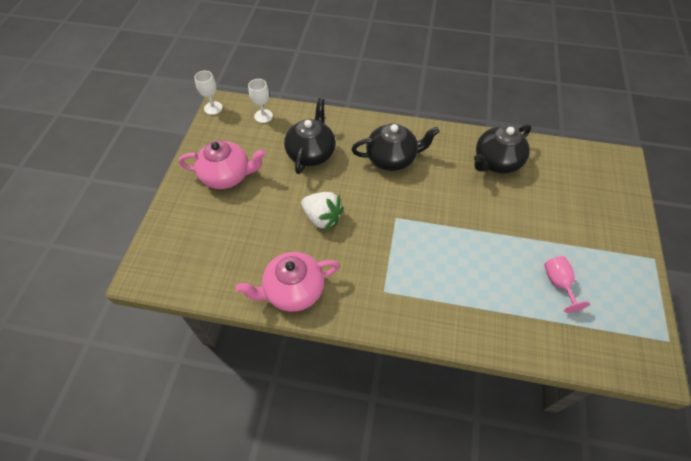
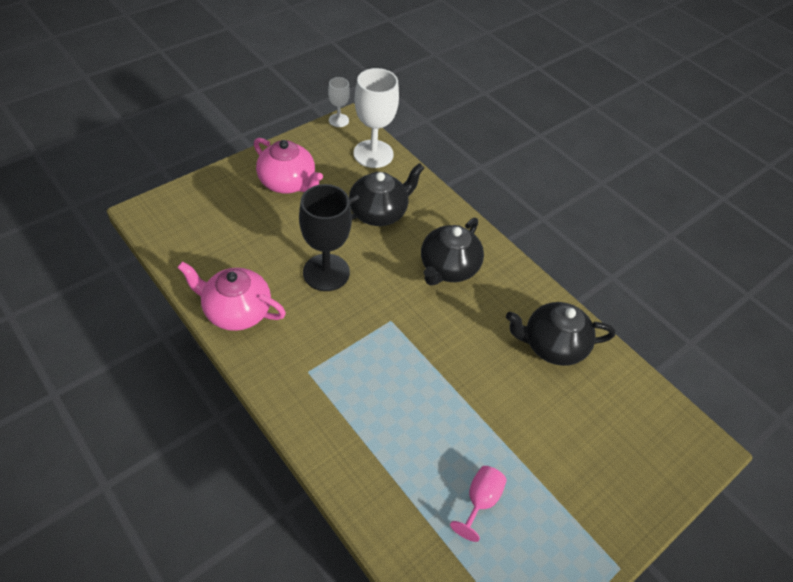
camera: 35 degrees right, 5 degrees down
(263, 116) = (373, 154): white goblet -> white goblet, size x1.89
(322, 218) = (326, 272): white strawberry -> black goblet
(392, 158) = (448, 268): black teapot -> black teapot turned 90 degrees clockwise

